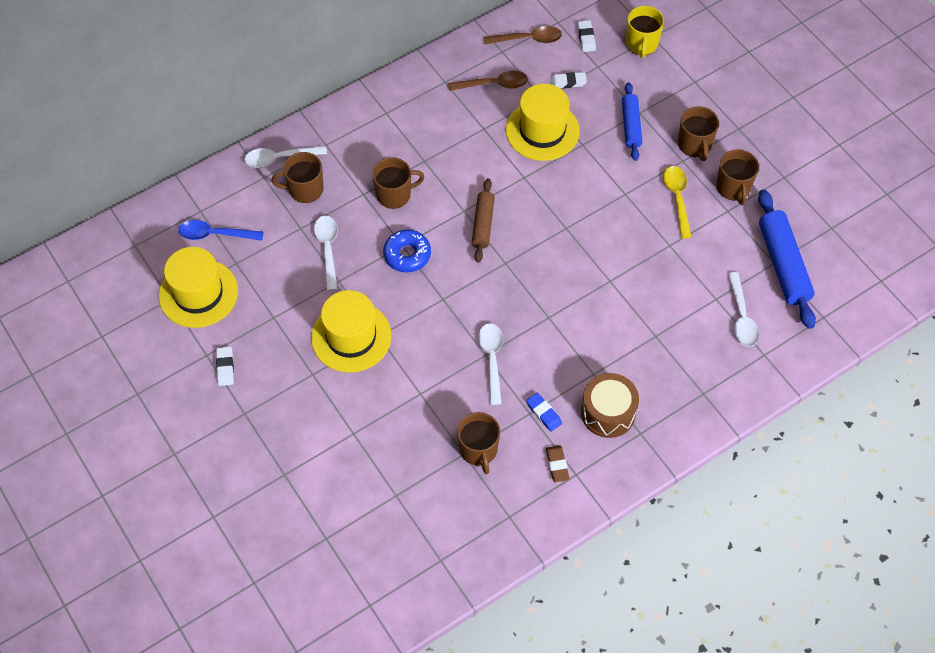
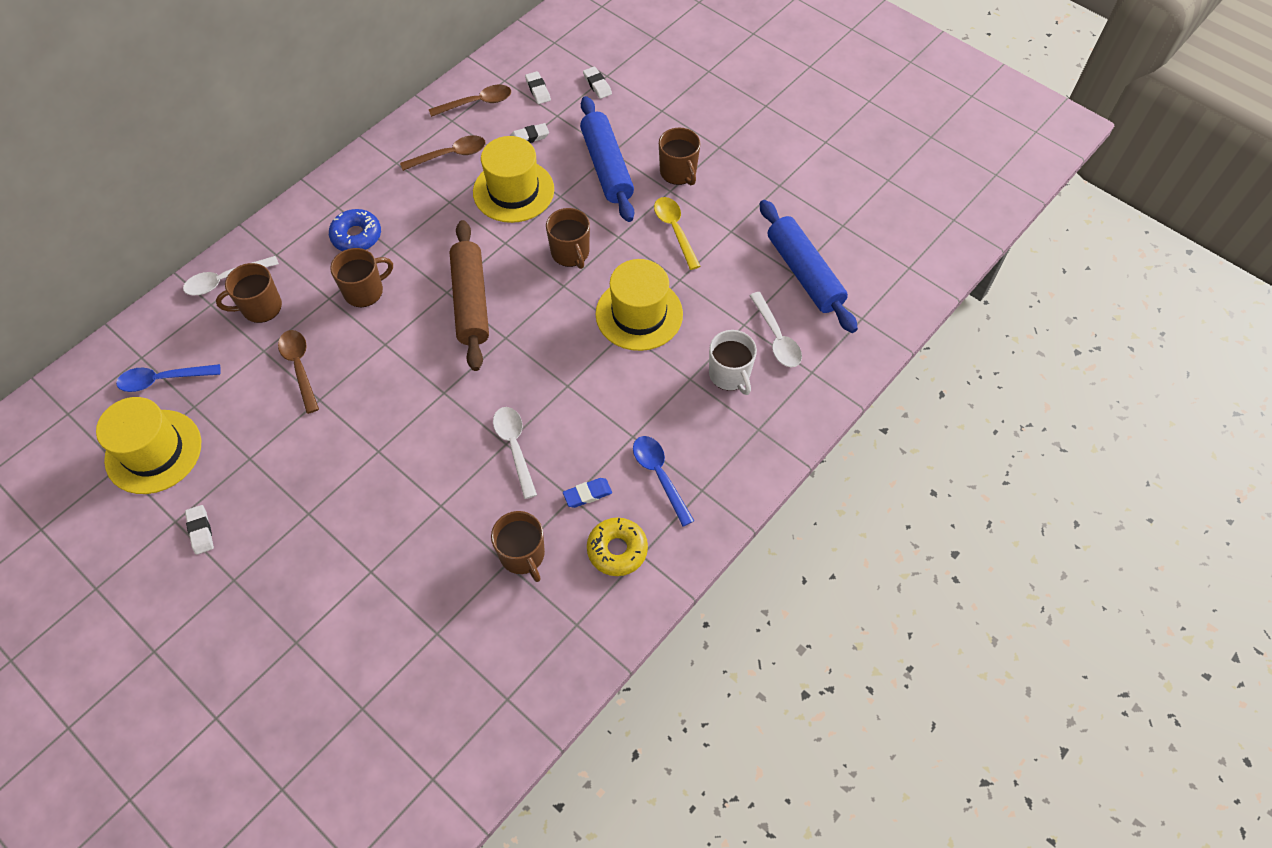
camera: 15 degrees left, 0 degrees up
(328, 249) = (299, 367): white spoon -> brown spoon
(351, 337) = (346, 459): yellow hat -> yellow hat (639, 314)
(407, 255) = (392, 353): blue donut -> blue donut (356, 236)
(483, 224) = (471, 302): brown rolling pin -> brown rolling pin, size x1.62
(543, 413) = (587, 494): blue eraser -> blue eraser turned 60 degrees counterclockwise
(557, 465) = (617, 550): brown eraser -> yellow donut
(608, 412) = (659, 476): brown drum -> blue spoon
(631, 125) = (606, 167): blue rolling pin -> blue rolling pin, size x1.62
(641, 44) = (597, 85): yellow mug -> white eraser
(691, 340) = (730, 375): none -> white mug
(733, 187) = (730, 207): brown mug -> brown mug (570, 253)

